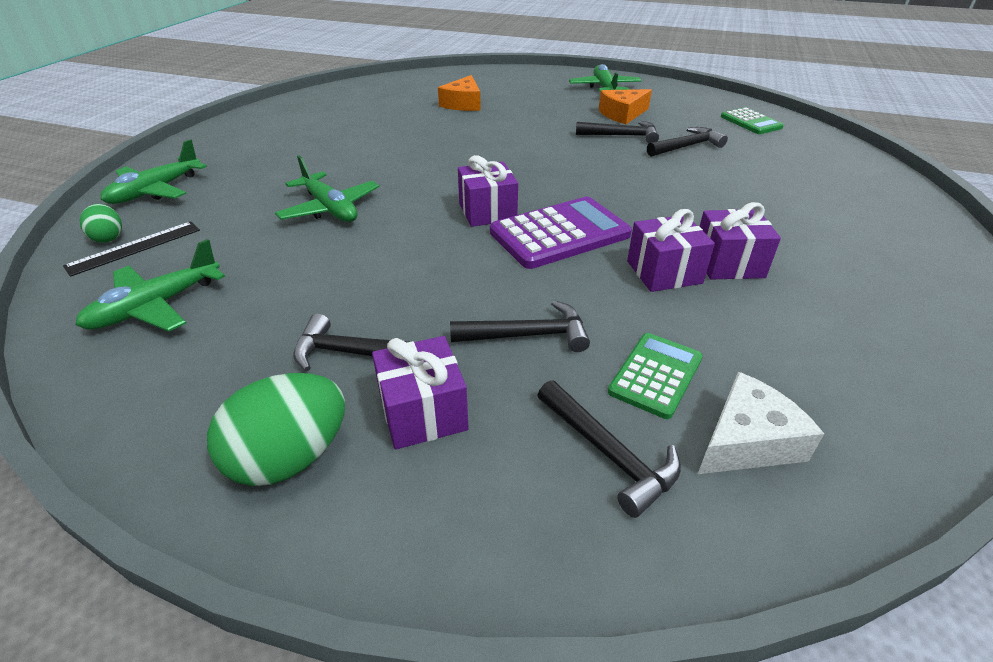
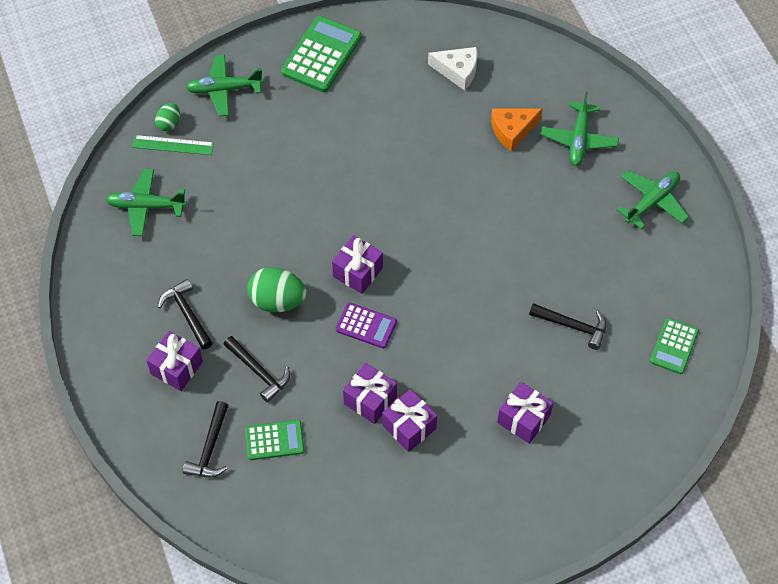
camera: 50 degrees right, 20 degrees up
(134, 248) = (173, 145): black ruler -> green ruler
(240, 137) = (322, 55): none -> green calculator
(290, 458) = (118, 343): green egg -> green egg (277, 301)
(330, 208) = (287, 192): green plane -> green plane (578, 140)
(560, 234) = (366, 326): purple calculator -> purple calculator, size x0.60
(622, 114) = (600, 249): orange cheese -> none
(622, 136) = (552, 274): black hammer -> none
(747, 441) = (260, 494): white cheese -> white cheese (458, 71)
(774, 200) = (523, 419): none -> purple gift

